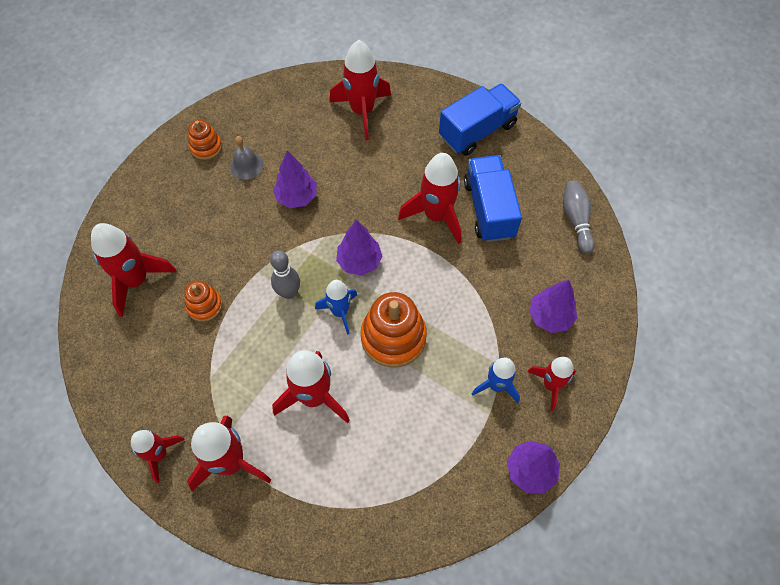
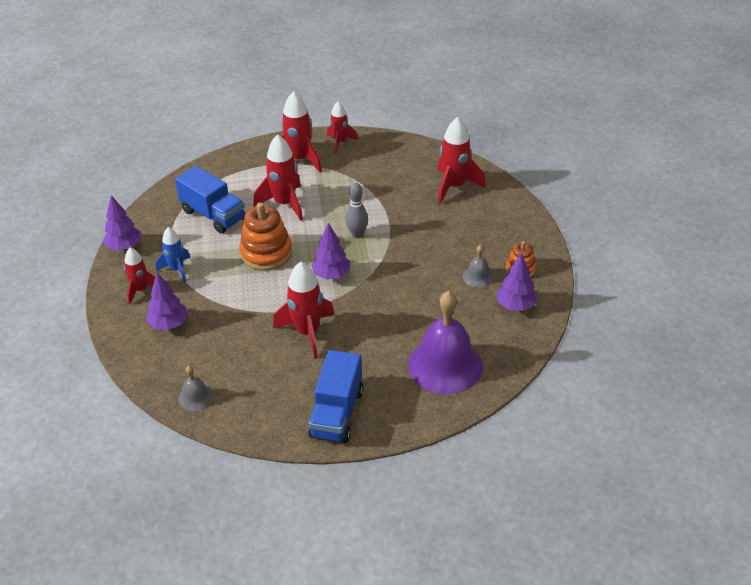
camera: 140 degrees right, 20 degrees down
(204, 305) = (399, 200): orange stacking toy -> none
(296, 197) = (418, 281): purple tree -> purple tree (515, 305)
(340, 312) = (314, 245): blue rocket -> none
(362, 111) = (445, 365): red rocket -> purple bell
(489, 209) = (272, 362): blue truck -> blue truck (213, 215)
(576, 220) = (195, 397): grey bowling pin -> grey bell

